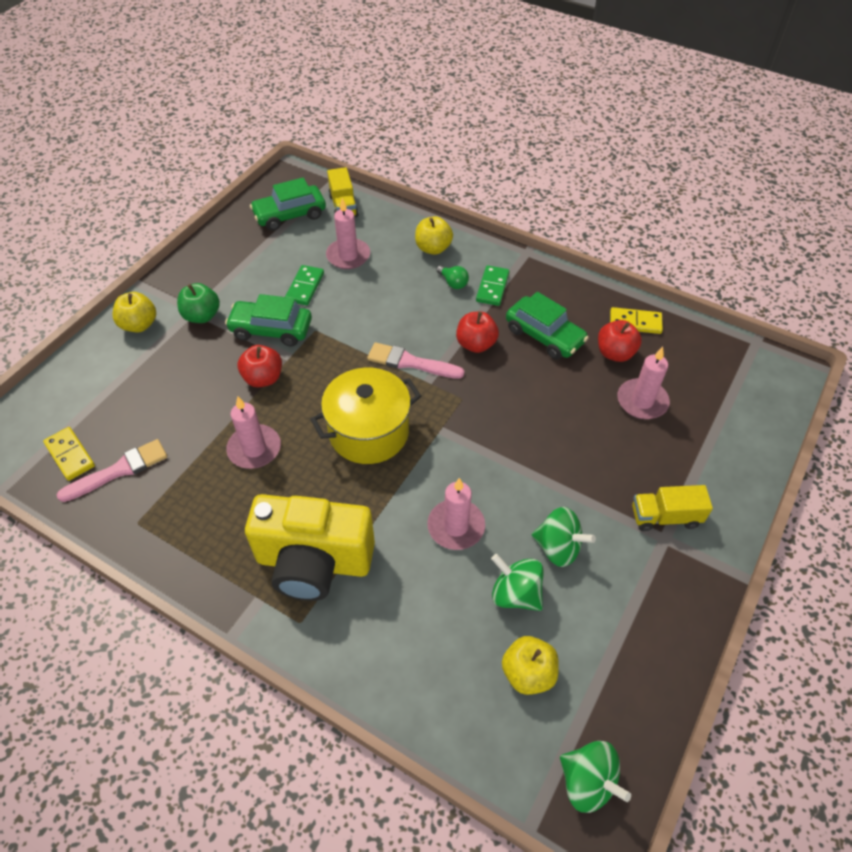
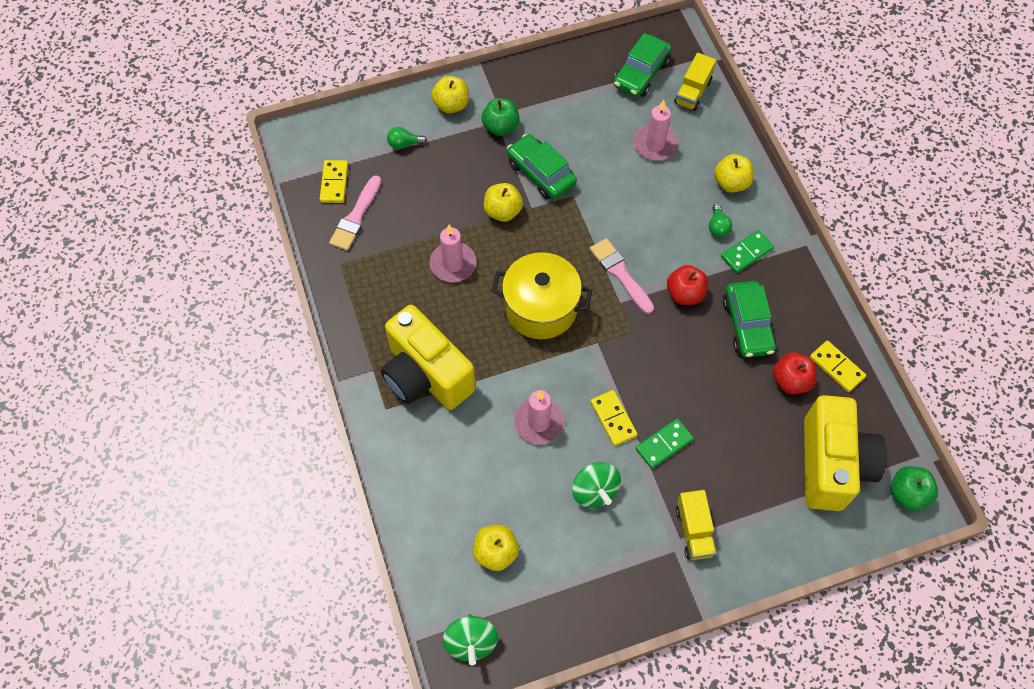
camera: 40 degrees right, 10 degrees up
(118, 380) = (404, 144): none -> green light bulb
(119, 470) = (356, 217): pink brush -> pink brush turned 105 degrees clockwise
(263, 378) = (503, 211): red apple -> yellow apple
(290, 215) = (641, 73): green car -> green car turned 75 degrees counterclockwise
(305, 287) = (596, 151): green domino -> green domino (664, 444)
(514, 477) = (613, 419): none -> yellow domino
(515, 593) = (535, 498): green spinning top -> none
(642, 401) = (770, 435): pink candle -> none
(665, 517) = (694, 531): yellow truck -> yellow truck turned 135 degrees counterclockwise
(704, 391) = (832, 465): none -> yellow camera
(772, 374) = (907, 494): none -> green apple

